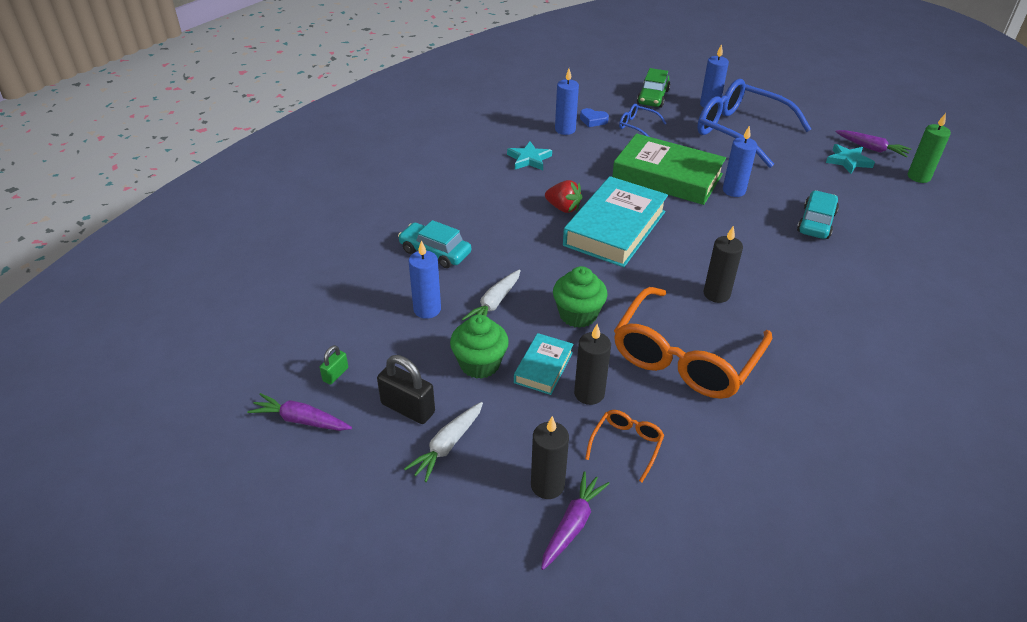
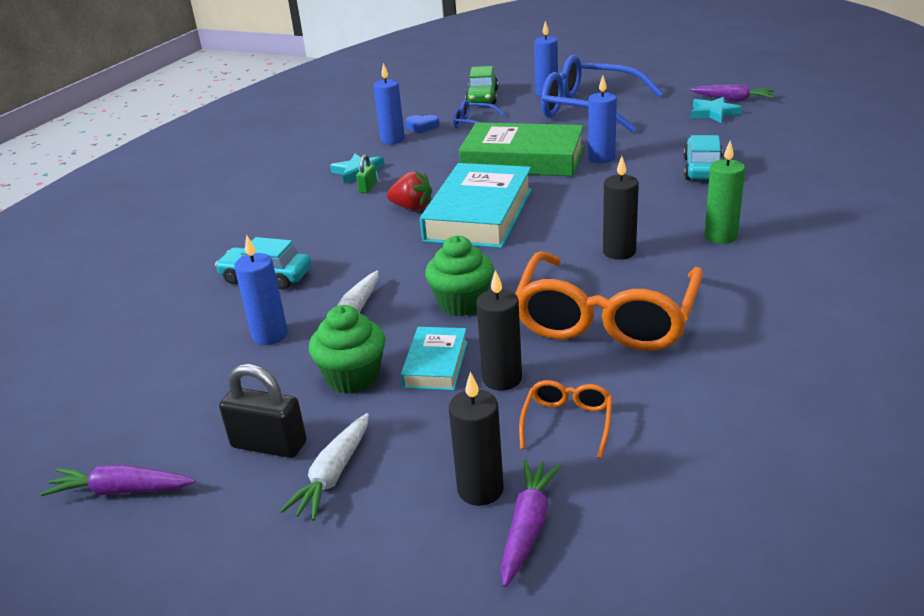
camera: 10 degrees left, 10 degrees down
(335, 374) = (161, 428): green padlock -> green padlock (368, 188)
(918, 177) = (792, 113): green candle -> green candle (720, 236)

